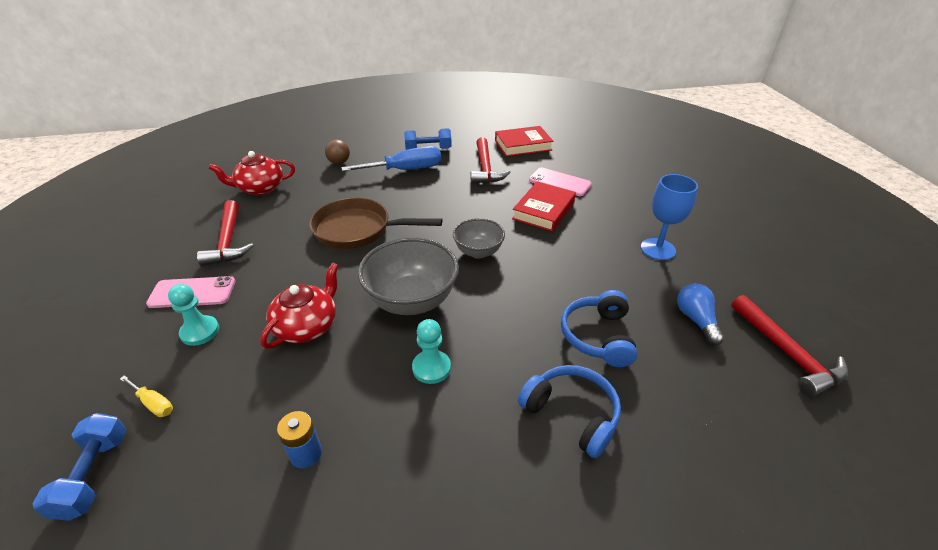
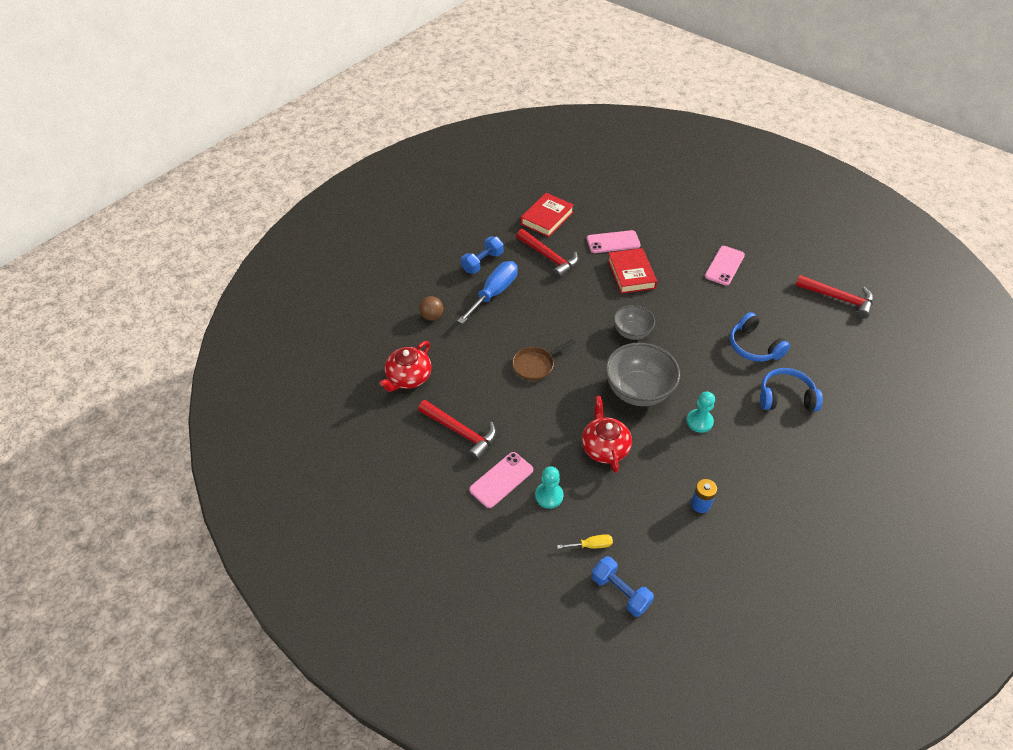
camera: 40 degrees left, 10 degrees up
(358, 230) = (535, 365): brown pan -> brown pan, size x0.61
(658, 249) = (724, 266): blue goblet -> pink phone
(696, 320) = (786, 305): blue light bulb -> none

